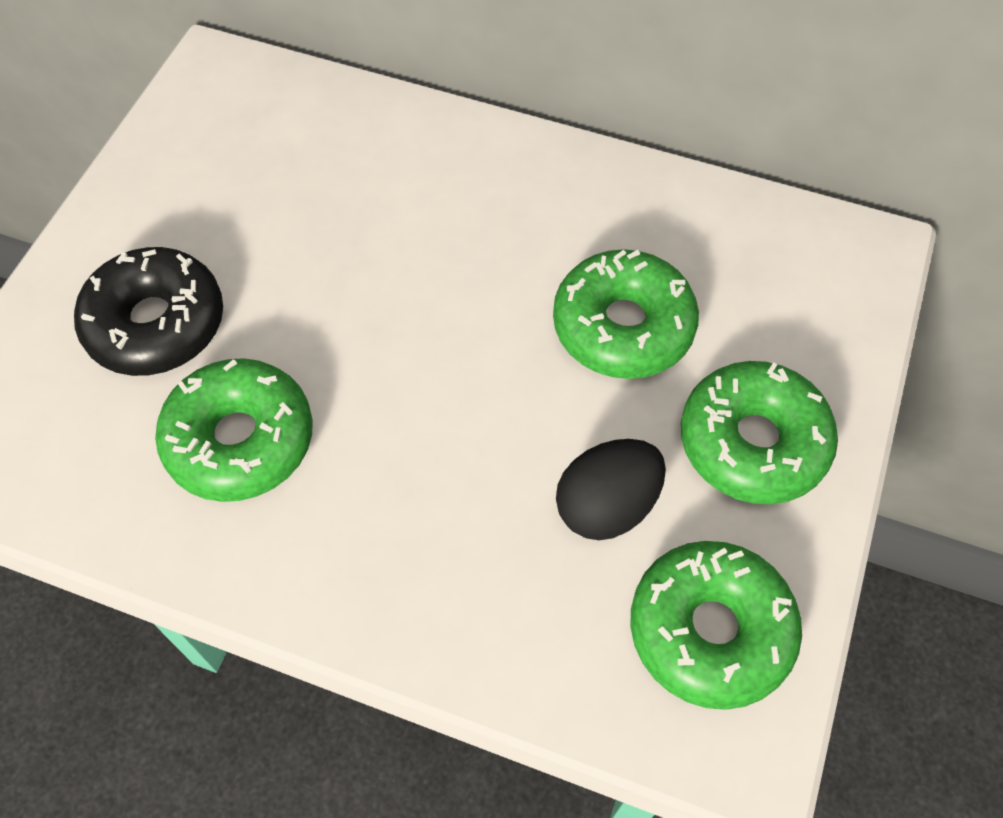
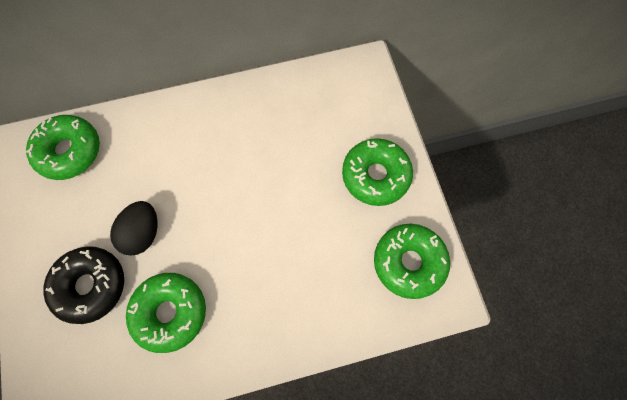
camera: 35 degrees left, 10 degrees up
(607, 505) = (339, 239): black egg -> black egg (143, 233)
(623, 326) = (294, 158): green donut -> green donut (69, 151)

